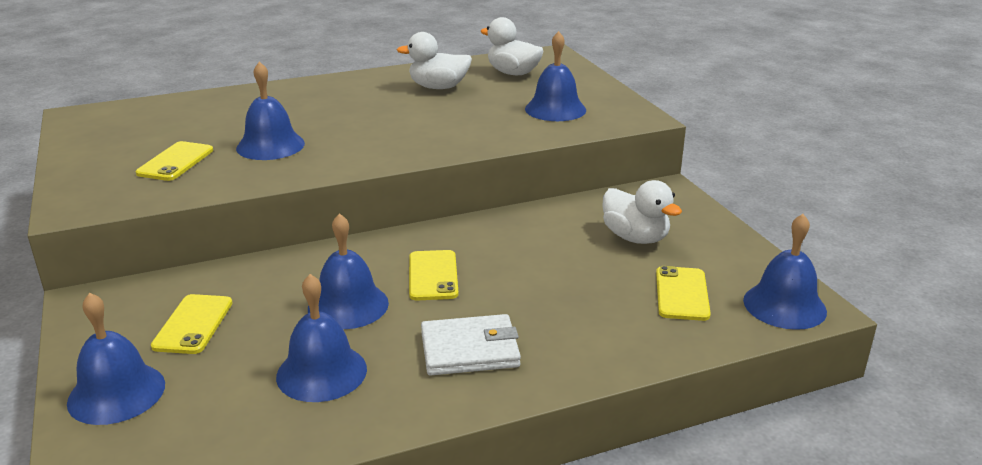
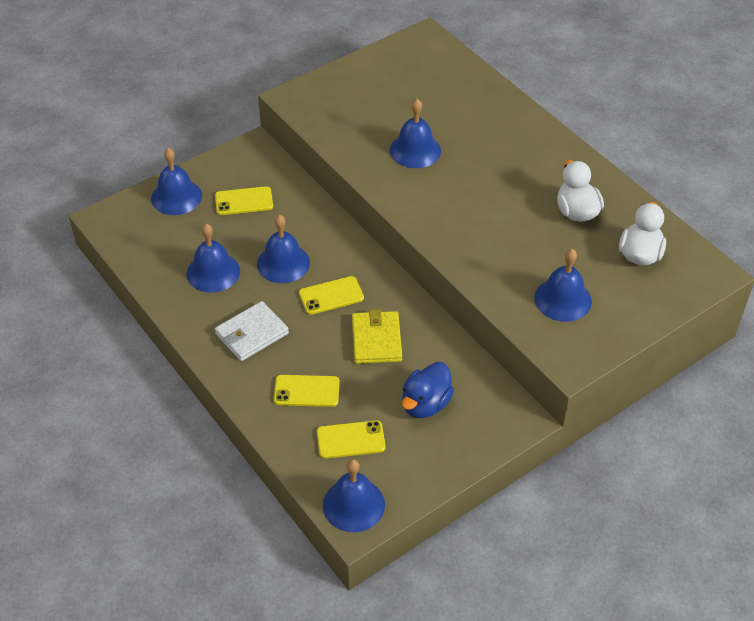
camera: 75 degrees right, 20 degrees up
(175, 162) = (371, 114): yellow phone -> yellow phone (306, 391)
(469, 349) = (252, 334): white wallet -> white wallet turned 75 degrees clockwise
(524, 254) = (376, 340): none -> yellow wallet
(635, 238) = (425, 404): white duck -> blue duck

